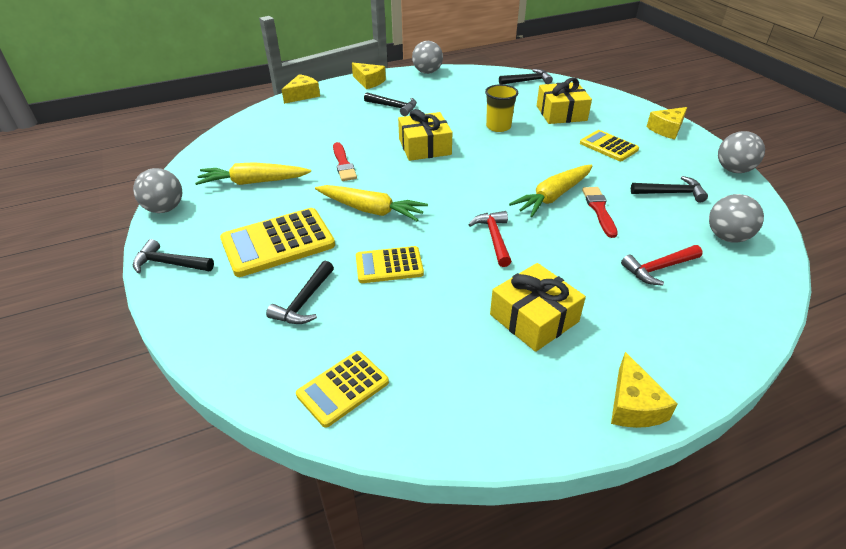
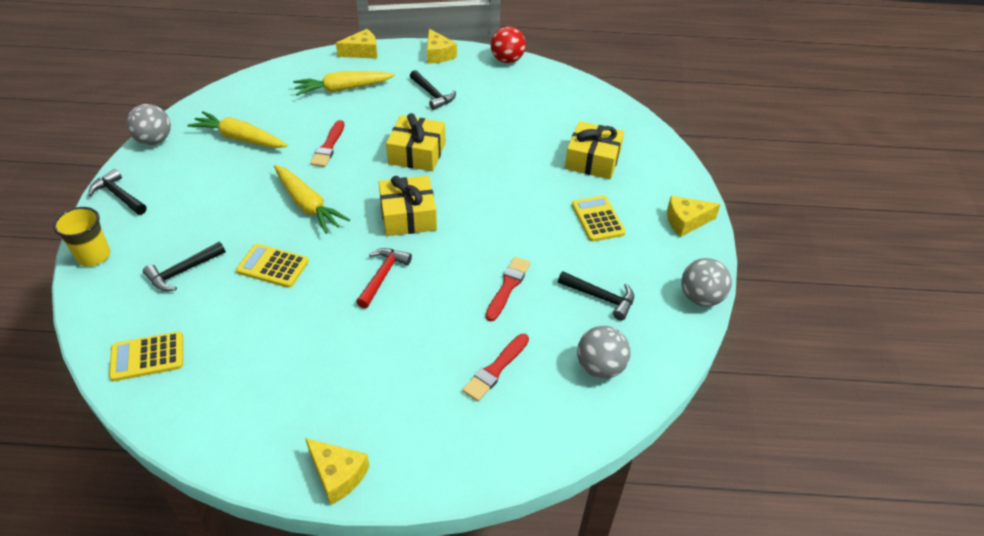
camera: 25 degrees right, 5 degrees up
(278, 243) = (209, 208): yellow calculator -> none
(427, 72) = (507, 60): grey ball -> red ball
(498, 127) = (510, 154): yellow cup -> yellow cup (94, 256)
(527, 81) = (601, 106): black hammer -> none
(534, 318) = (339, 365): yellow gift -> yellow gift (408, 216)
(553, 196) = (480, 255): yellow carrot -> yellow carrot (343, 89)
(633, 405) = (337, 475): yellow cheese -> yellow cheese turned 75 degrees counterclockwise
(658, 268) = (495, 369): red hammer -> red brush

